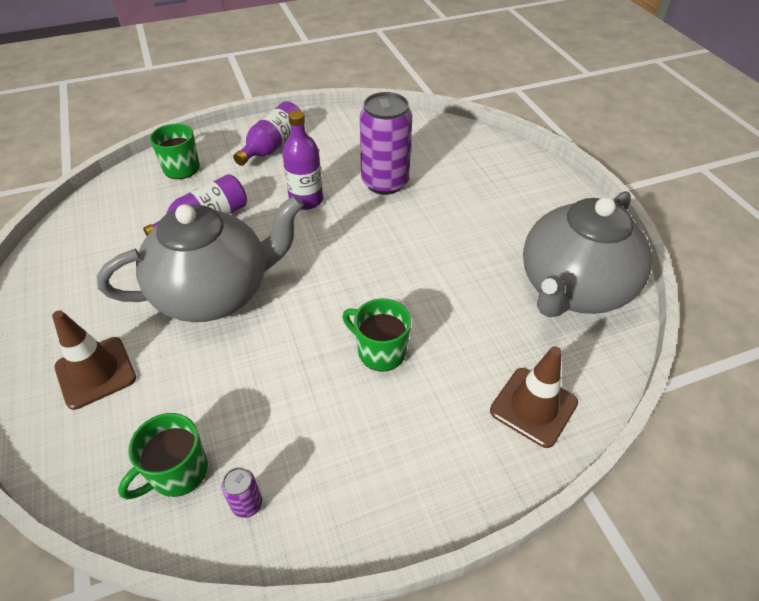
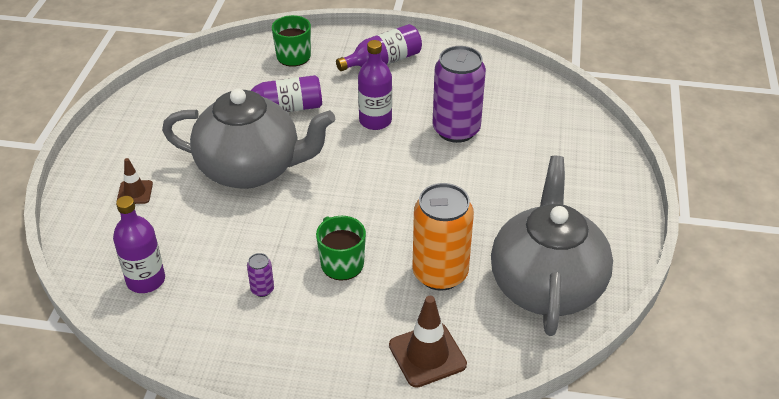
camera: 30 degrees right, 5 degrees down
(95, 372) = (135, 192): brown traffic cone -> brown traffic cone, size x0.60
(177, 472) = (146, 280): green mug -> purple bottle
(247, 504) = (175, 320): purple can -> purple can (262, 289)
(478, 319) = (440, 273): none -> orange can
(572, 289) = (546, 285): grey teapot -> grey teapot turned 120 degrees clockwise

